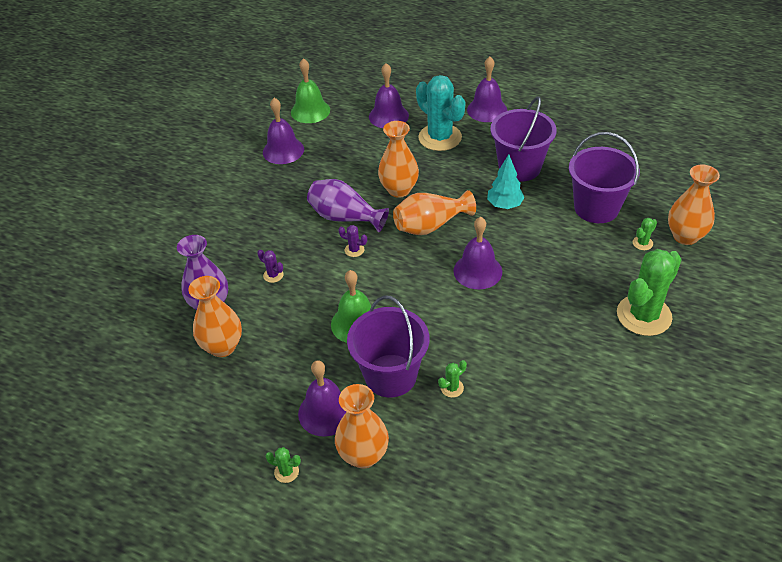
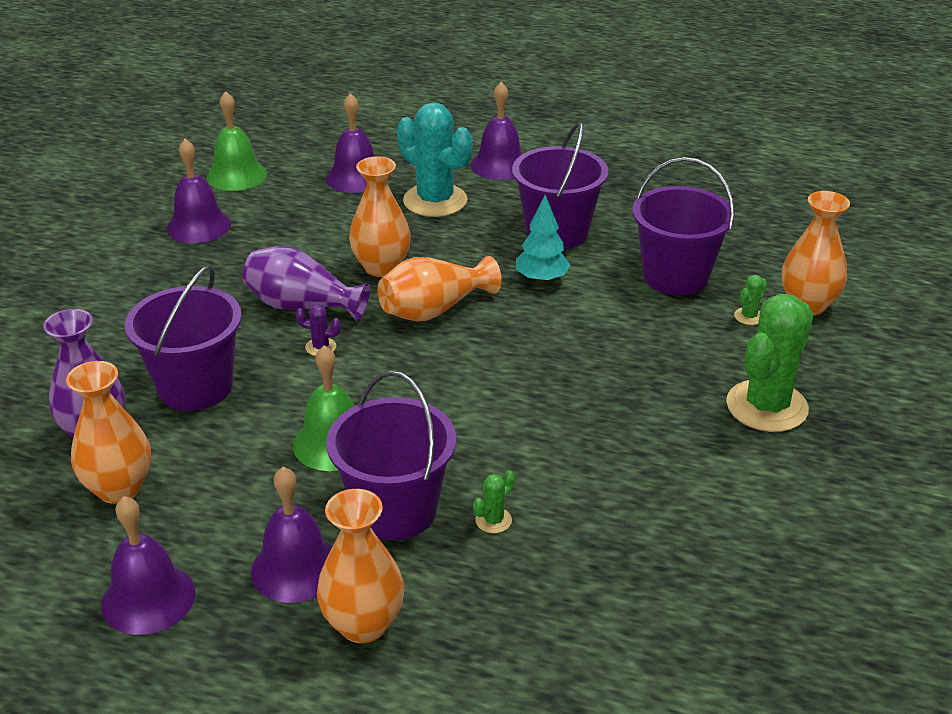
camera: 10 degrees left, 10 degrees down
(273, 275) = (195, 387): purple cactus -> purple bucket
(286, 472) = (238, 658): green cactus -> none
(477, 271) = (513, 364): purple bell -> purple bell (148, 598)

